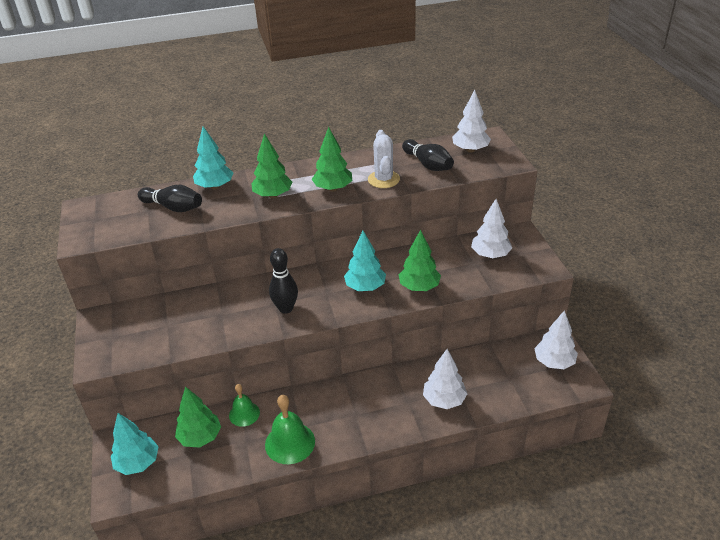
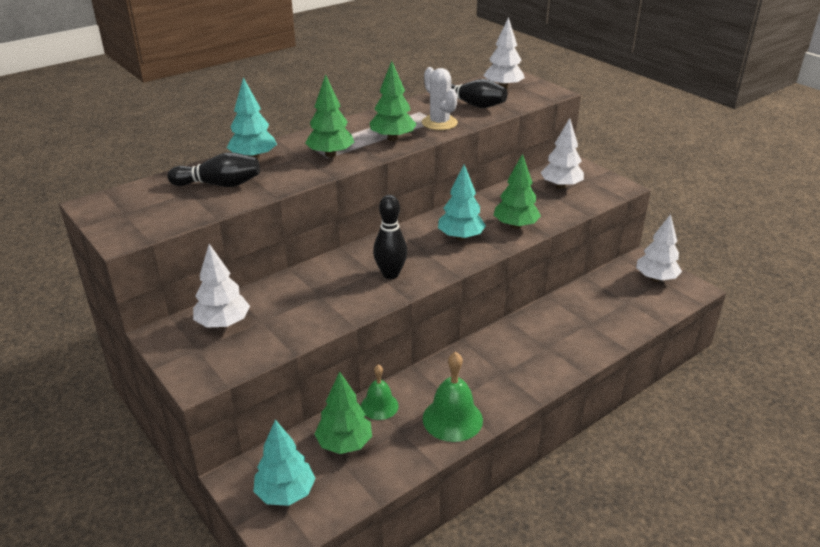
camera: 25 degrees left, 5 degrees down
(444, 400) = (581, 336): white tree -> white tree (223, 323)

